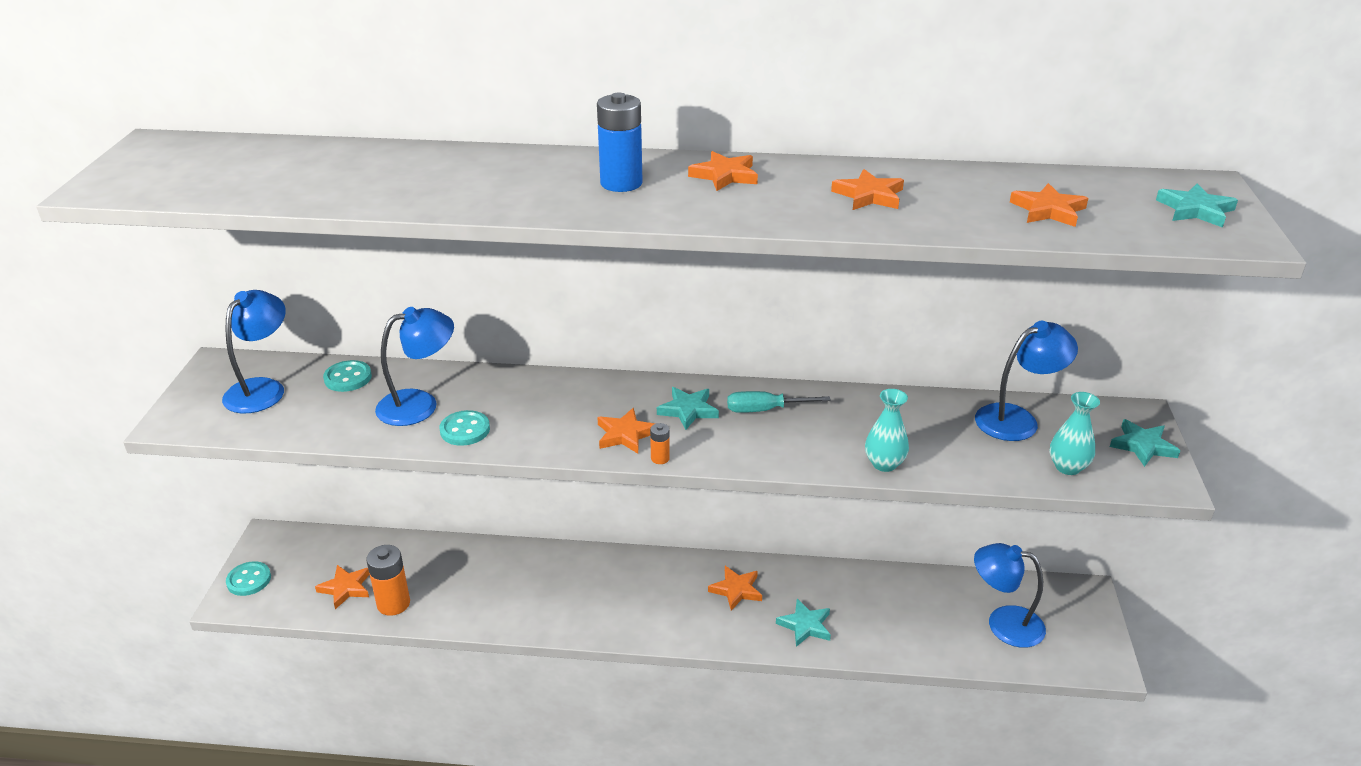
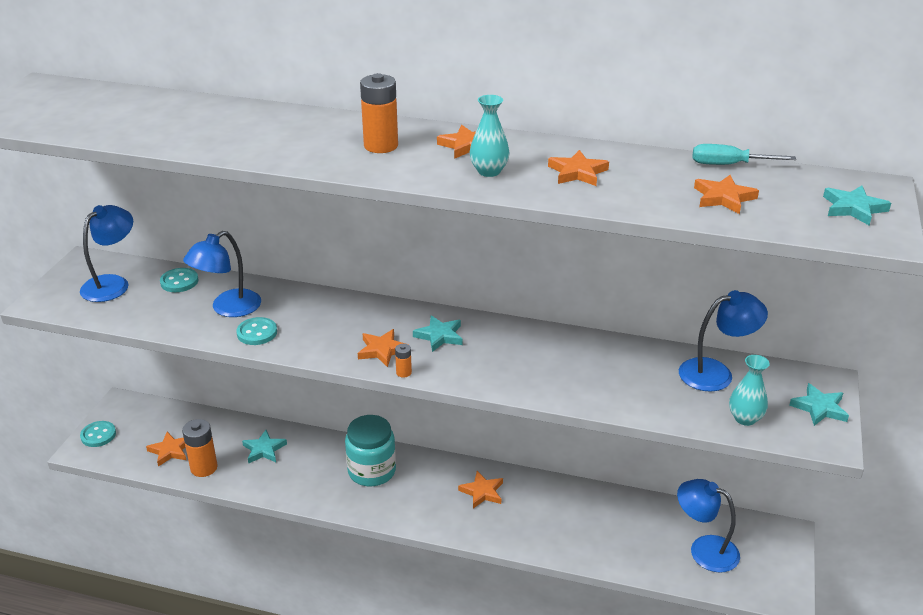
camera: 10 degrees right, 0 degrees up
(419, 404) = (228, 308): blue lamp -> blue lamp turned 150 degrees clockwise
(600, 582) = (372, 471): none -> turquoise jar
(621, 183) = (381, 146): blue battery -> orange battery
(764, 410) = (502, 342): turquoise screwdriver -> turquoise screwdriver (728, 165)
(805, 625) = (532, 529): turquoise star -> turquoise star (264, 449)
(884, 464) = (587, 398): turquoise vase -> turquoise vase (489, 171)

